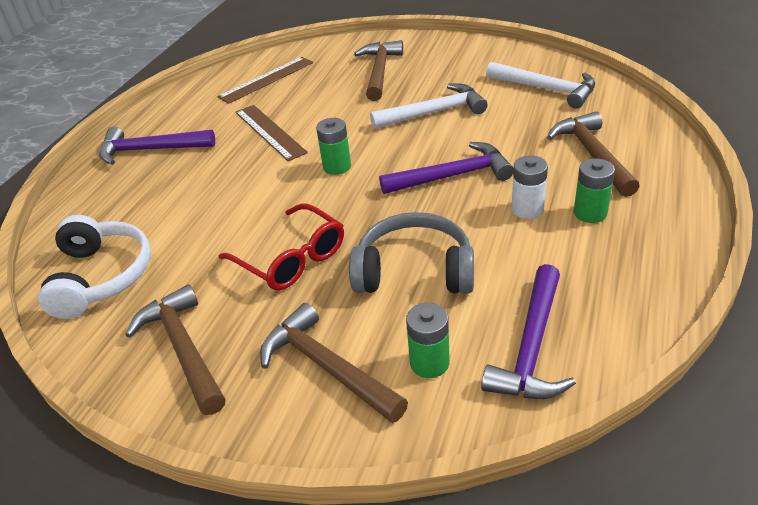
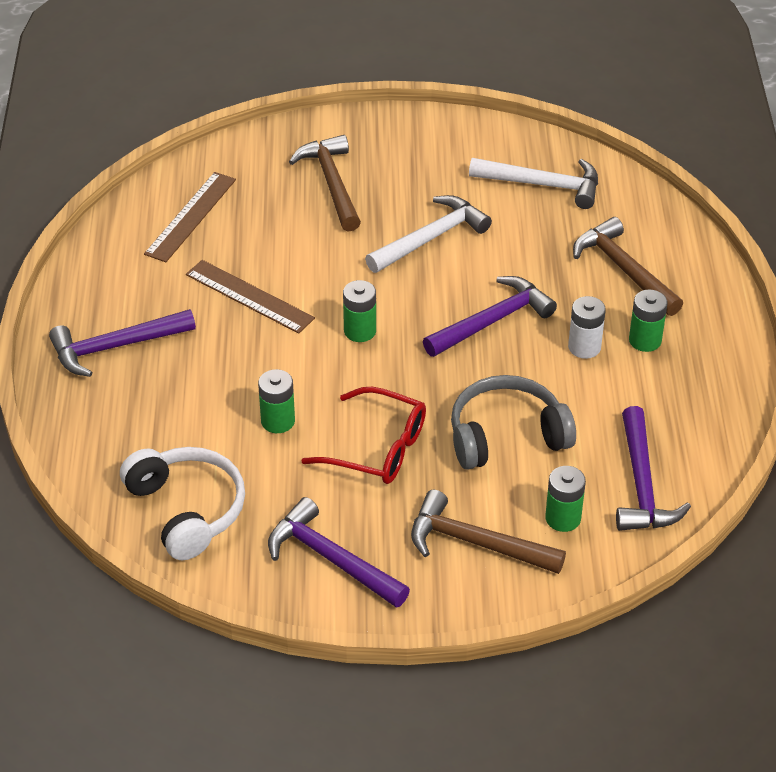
camera: 25 degrees left, 5 degrees up
(183, 349) = (331, 559): brown hammer -> purple hammer
(225, 221) = (278, 421): none -> green battery

